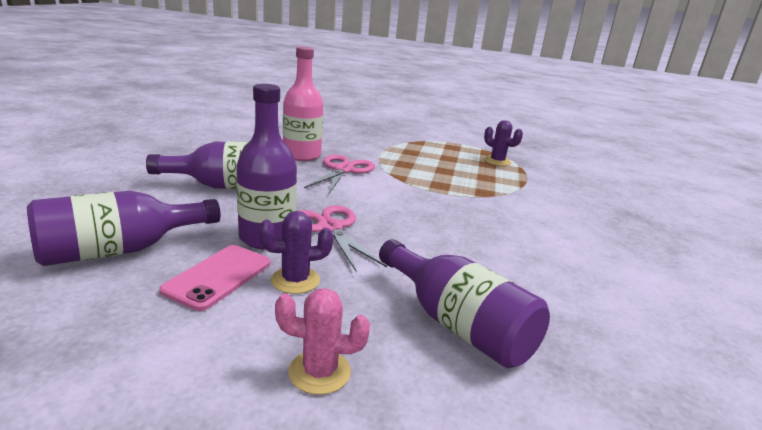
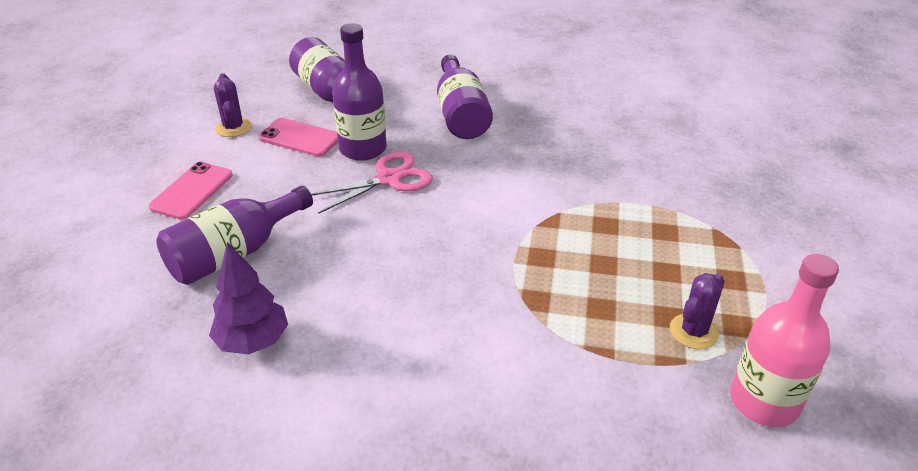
camera: 90 degrees right, 15 degrees up
(295, 280) = (296, 170): purple cactus -> purple cactus (233, 128)
(302, 155) = (578, 143): pink bottle -> pink bottle (764, 401)
(319, 372) = (192, 191): pink cactus -> pink phone
(343, 170) = (548, 176): pink scissors -> none
(582, 309) = (253, 341): none -> purple tree

